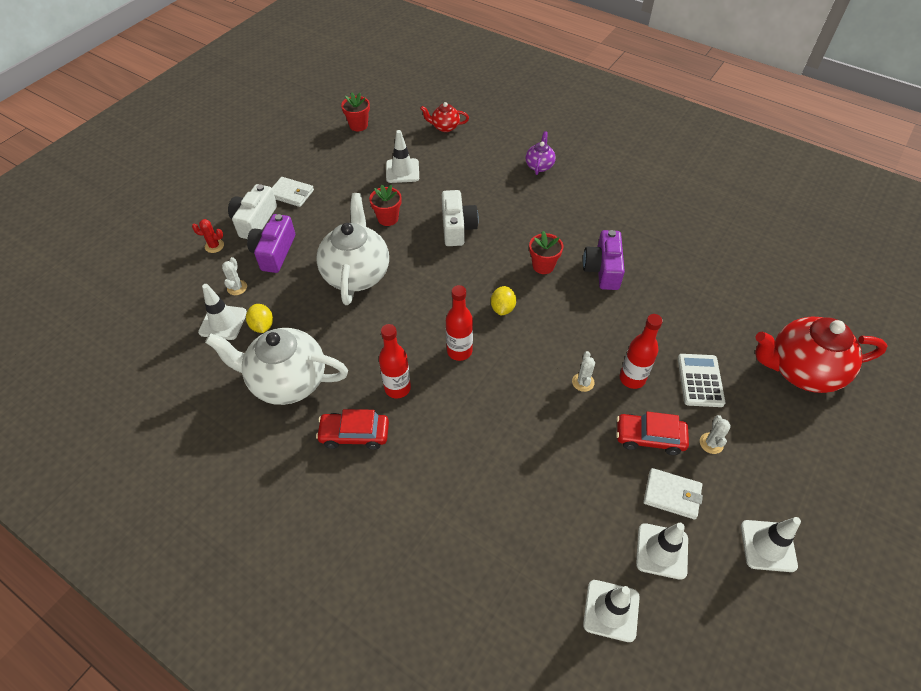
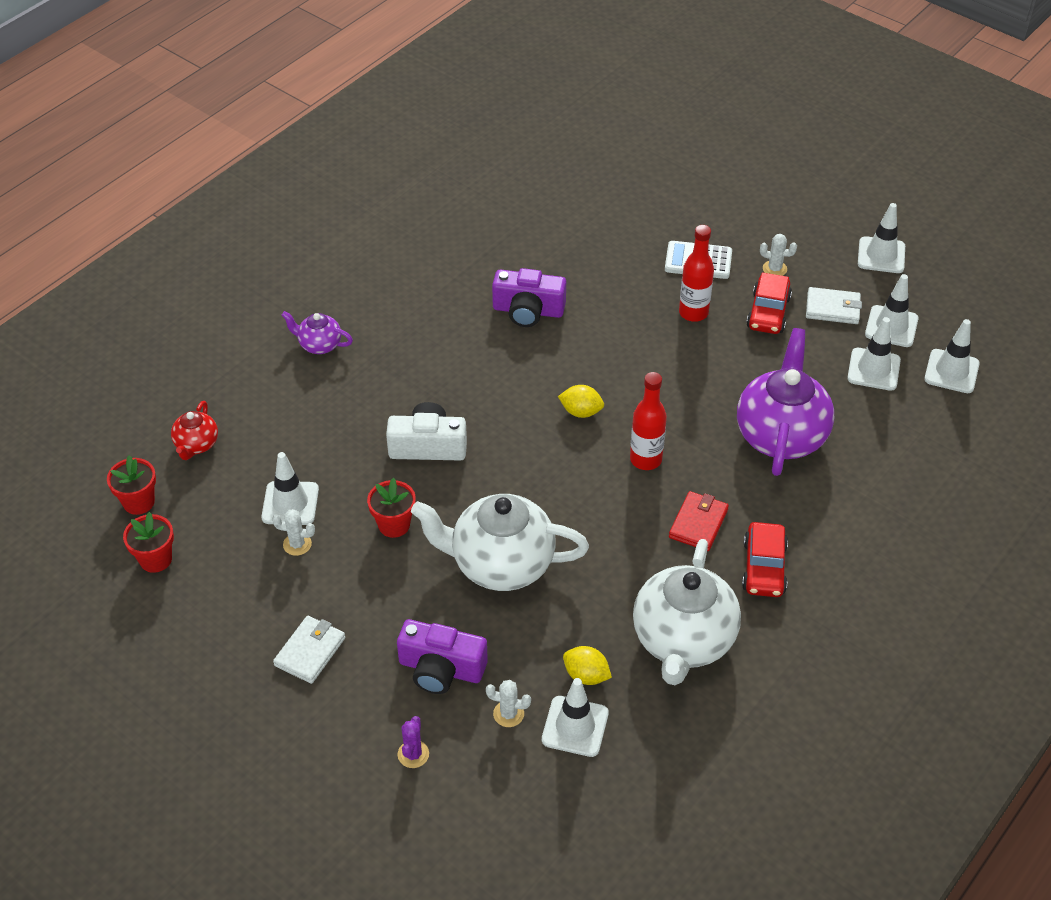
camera: 85 degrees left, 5 degrees down
(214, 246) = (413, 754): red cactus -> purple cactus
(254, 221) = (365, 700): white camera -> none
(262, 326) = (586, 675): yellow lemon -> yellow lemon turned 45 degrees clockwise
(397, 388) = (698, 523): red bottle -> red wallet
(499, 447) = (781, 435): none -> purple teapot
(543, 266) = (514, 365): red flower pot -> red flower pot (139, 502)
(583, 382) = (696, 353): white cactus -> white cactus (297, 544)
(596, 530) = (873, 369): none -> white traffic cone
(672, 495) = (833, 308): white wallet -> white wallet turned 75 degrees clockwise
(801, 370) = (688, 185): red teapot -> none

